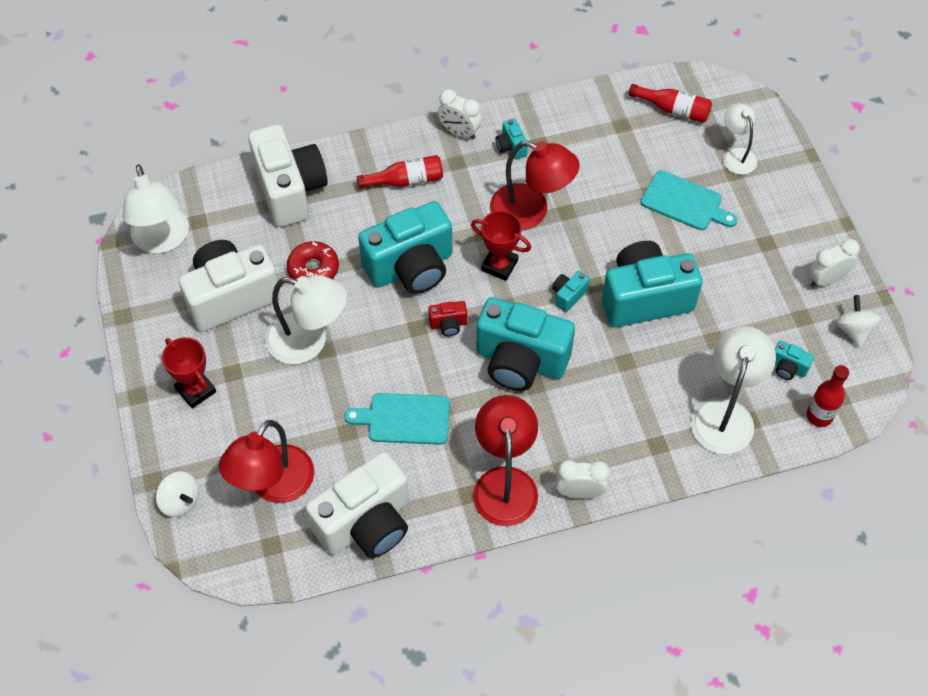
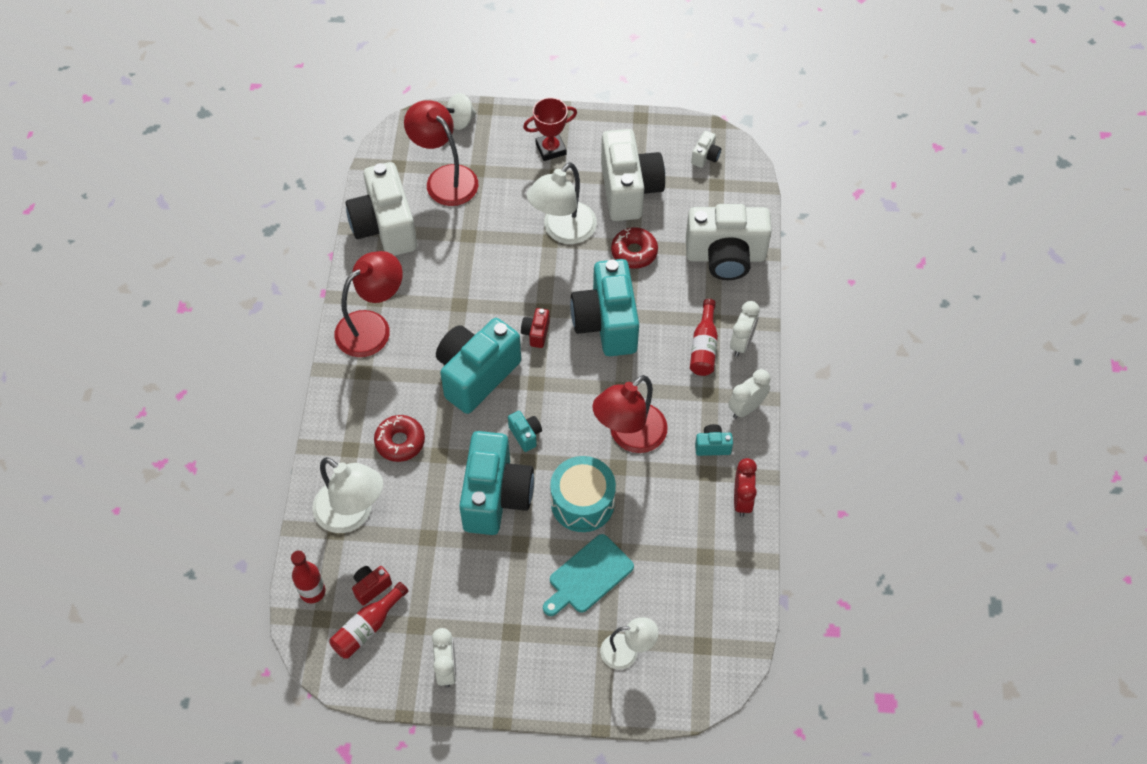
camera: 110 degrees right, 0 degrees up
(162, 240) = (705, 156): white lamp -> white camera
(404, 419) = (461, 276): turquoise cutting board -> none
(499, 265) = (580, 391): red trophy -> none
(505, 482) = (372, 327): red lamp -> red lamp turned 60 degrees counterclockwise
(555, 113) = (742, 500): none -> red clock
(579, 492) = (338, 375): white clock -> white clock (741, 343)
(616, 228) = (582, 502): none -> turquoise drum
(627, 402) = (400, 442): none -> red donut
(673, 110) = (708, 614): red bottle -> red bottle (367, 627)
(787, 368) = (371, 587): turquoise camera -> red camera
(853, 330) = (382, 666): white spinning top -> none

